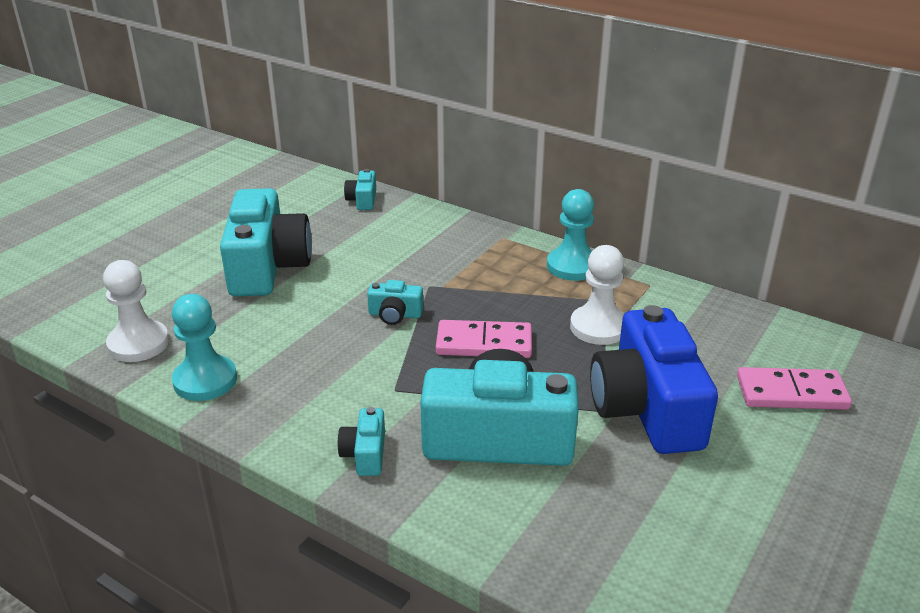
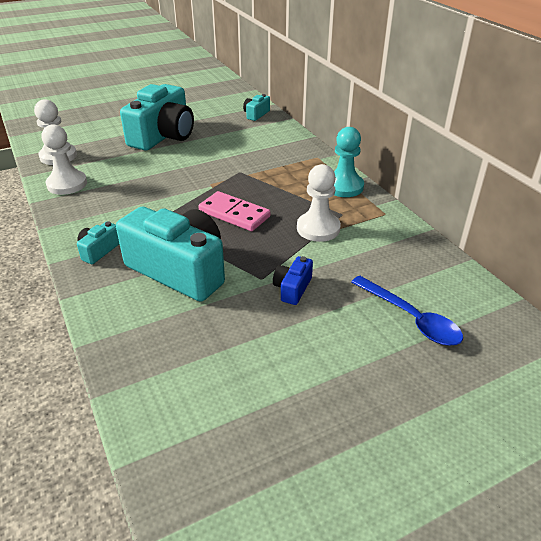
camera: 30 degrees right, 5 degrees up
(205, 380) = (67, 184): turquoise pawn -> white pawn
(395, 314) = (201, 182): turquoise camera -> none
(647, 408) = (292, 288): blue camera -> blue camera, size x0.43
(791, 393) = (410, 318): pink domino -> blue spoon

